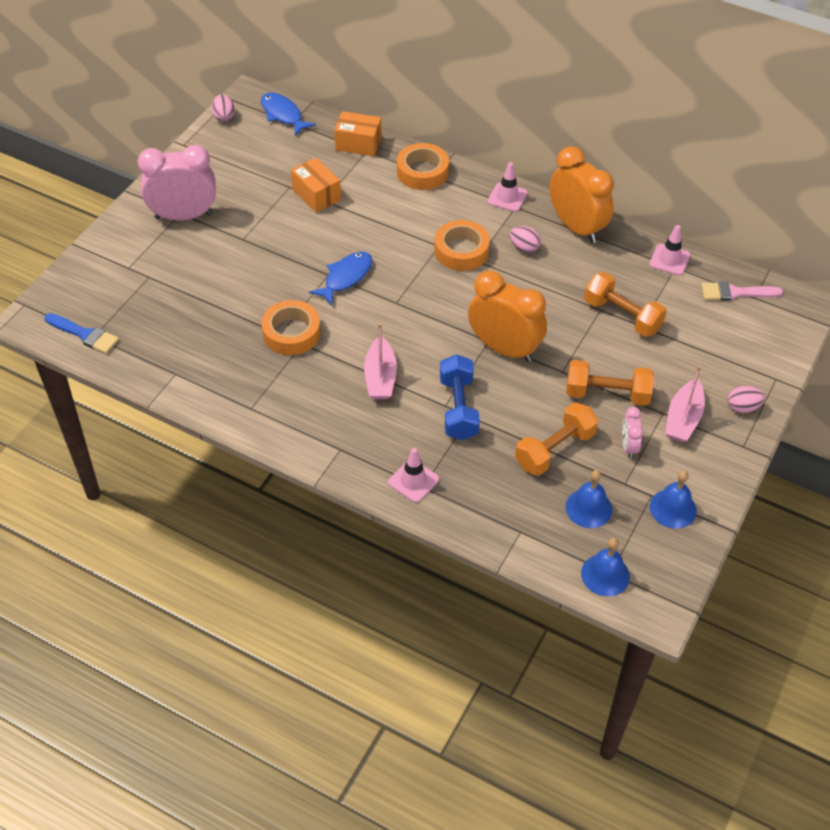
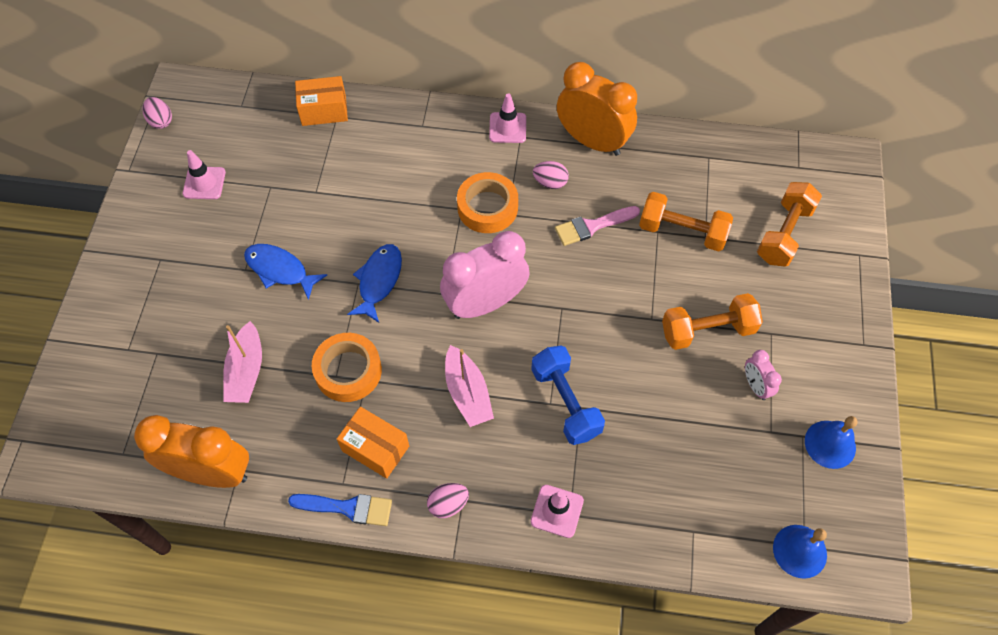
camera: 20 degrees left, 10 degrees up
(85, 334) = (111, 456): blue brush -> blue brush (347, 508)
(183, 216) = (165, 261): pink clock -> pink clock (485, 303)
(283, 115) = (226, 99): blue fish -> blue fish (280, 270)
(316, 195) = (304, 188): orange box -> orange box (375, 448)
(422, 172) = (407, 124): orange tape -> none
(504, 348) = (582, 312): orange clock -> orange clock (212, 472)
(555, 449) = (685, 417): orange dumbbell -> orange dumbbell (784, 234)
(588, 508) = (748, 475): blue bell -> none
(669, 260) = (699, 150): pink traffic cone -> pink traffic cone (204, 183)
(683, 419) = (793, 333): pink boat -> pink boat (246, 371)
(735, 293) = (778, 168): pink brush -> pink brush (592, 226)
(742, 407) = (843, 299): pink egg -> pink egg (448, 504)

